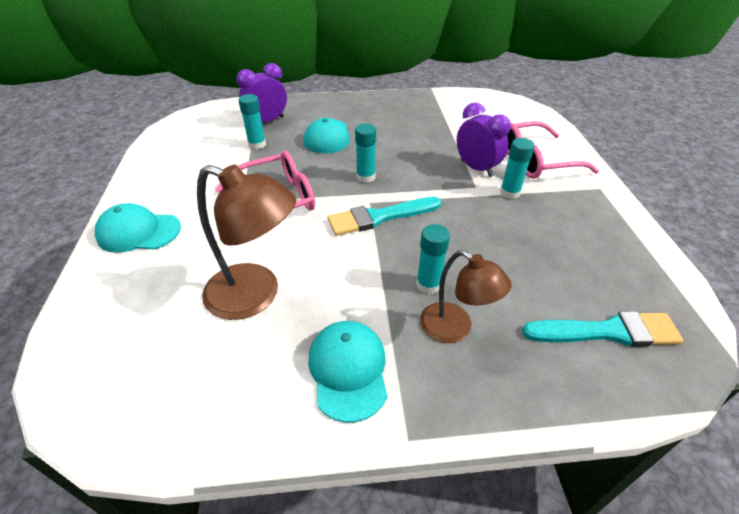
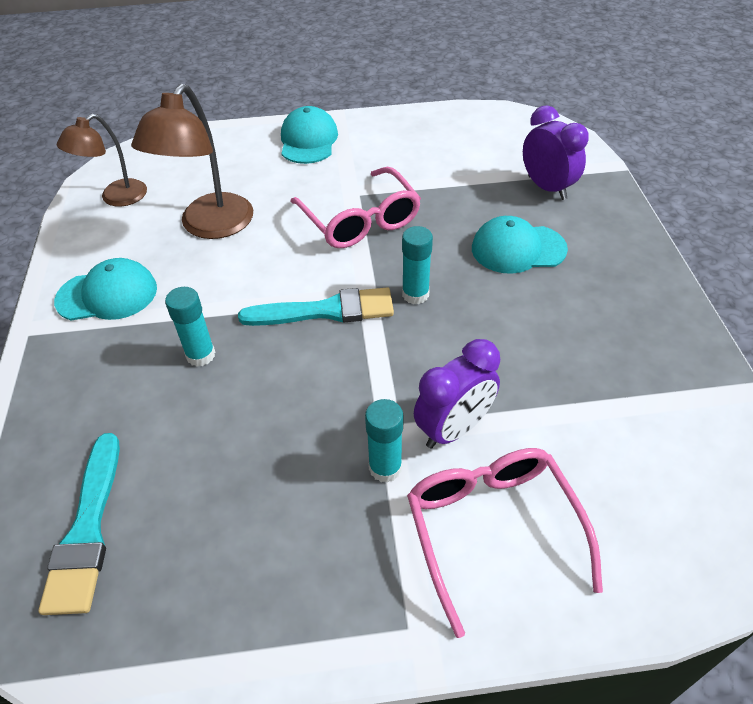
camera: 90 degrees right, 5 degrees up
(257, 144) = (482, 188): turquoise glue stick -> none
(379, 217) = (326, 311): turquoise brush -> turquoise brush turned 105 degrees clockwise
(455, 329) = (132, 375): brown lamp -> brown lamp (116, 198)

